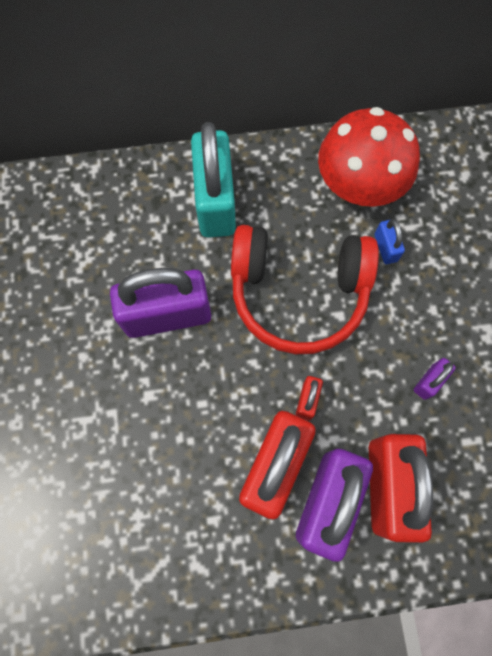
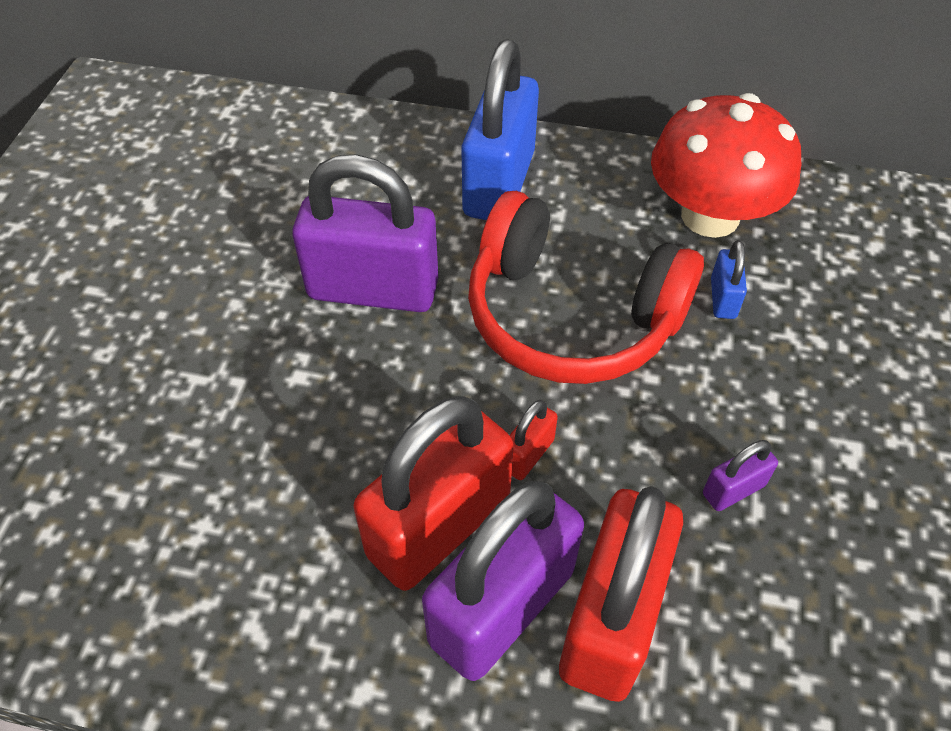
camera: 20 degrees right, 20 degrees down
(215, 202) = (499, 184): turquoise padlock -> blue padlock

